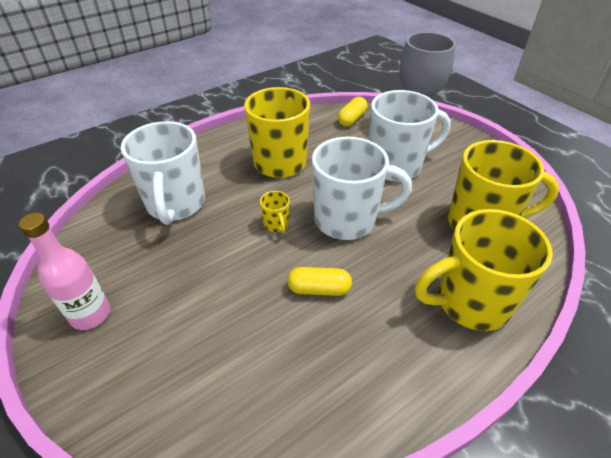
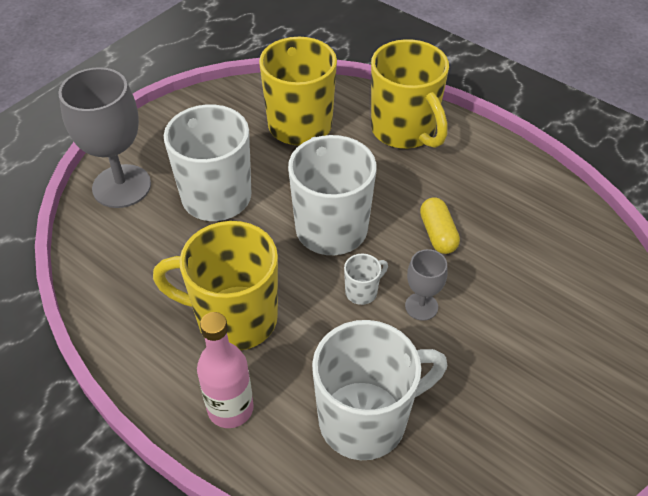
camera: 105 degrees left, 5 degrees up
(90, 314) = (568, 429): pink bottle -> pink bottle (230, 408)
(247, 256) = (421, 306): none -> grey goblet
(276, 225) = (362, 291): yellow mug -> white mug
(352, 119) = (105, 256): yellow capsule -> none

